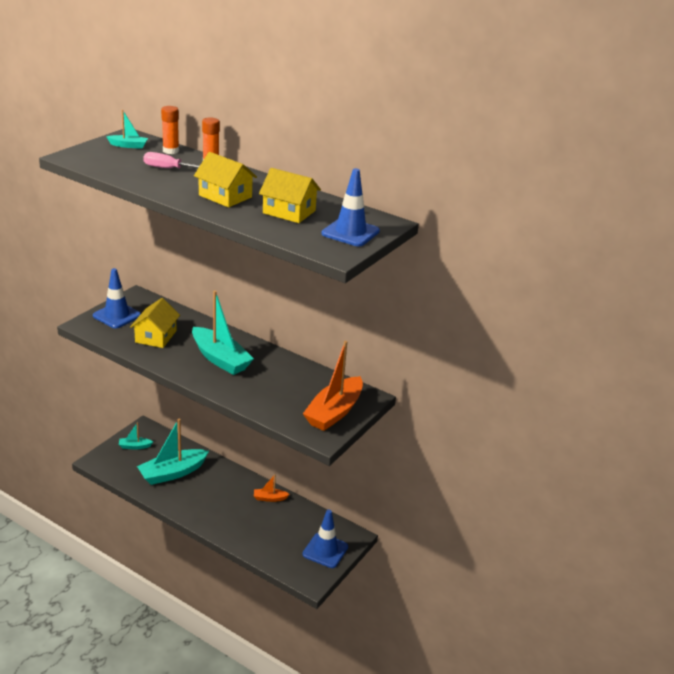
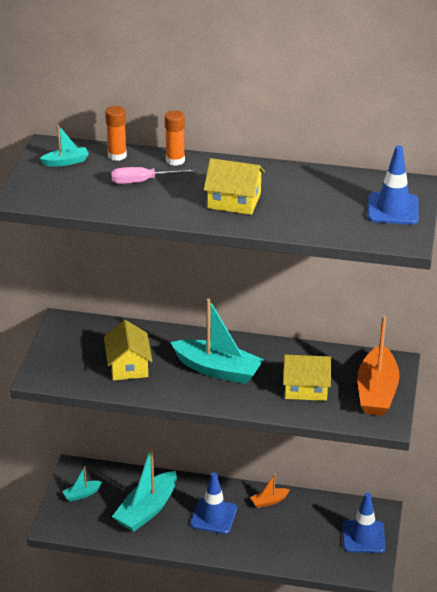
camera: 20 degrees left, 5 degrees up
(117, 315) = (64, 354): blue traffic cone -> blue traffic cone (213, 516)
(289, 212) = (313, 201): yellow house -> yellow house (306, 388)

